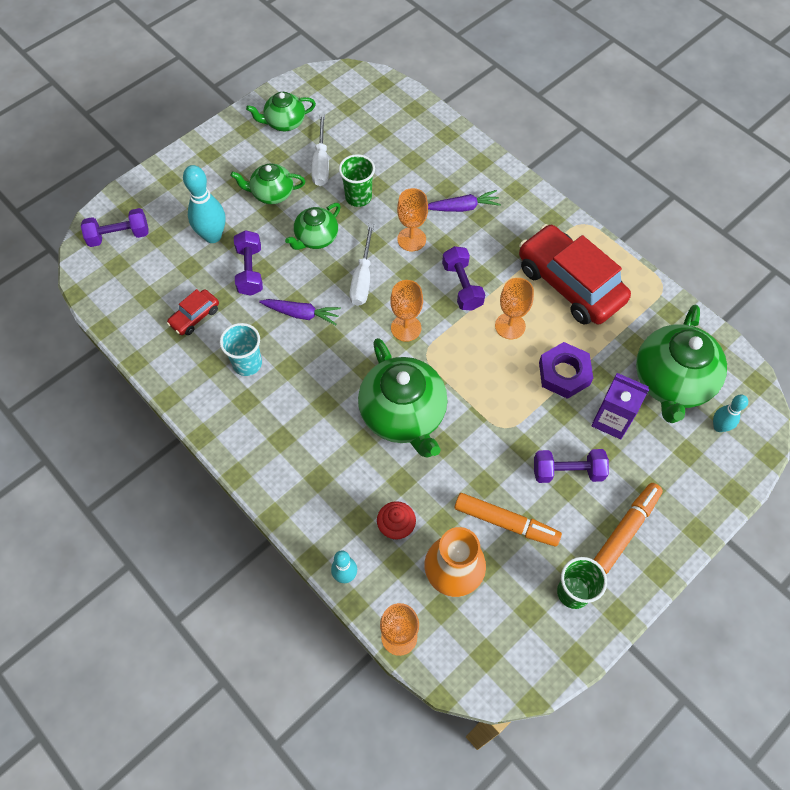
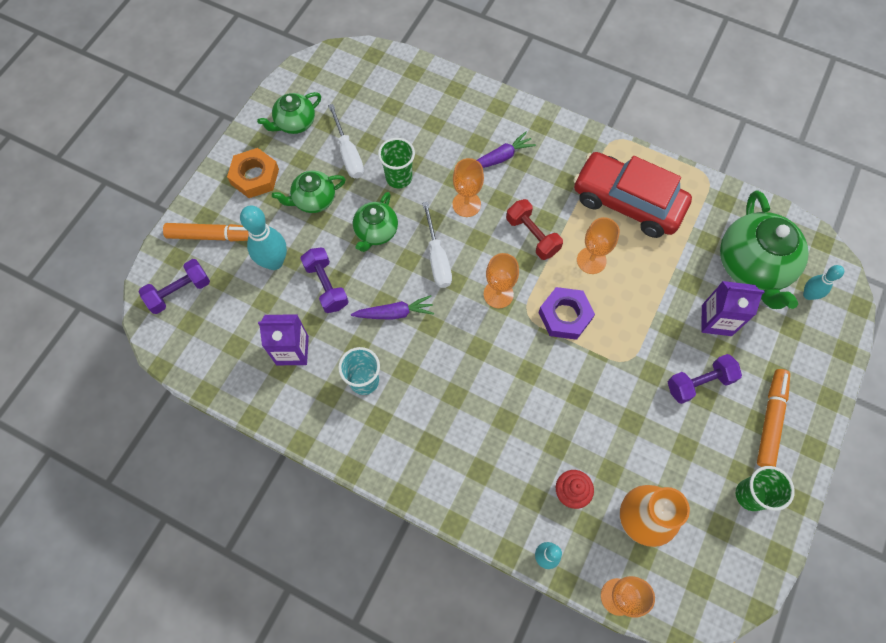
camera: 20 degrees left, 5 degrees up
(195, 317) = (292, 350): red car -> purple carton
(228, 158) = (255, 177): none -> orange nut
(403, 415) = (532, 380): green teapot -> none
(462, 286) = (532, 236): purple dumbbell -> red dumbbell
(506, 522) = (666, 451): orange marker -> orange marker (213, 236)
(564, 373) = (657, 290): purple nut -> purple nut (565, 316)

